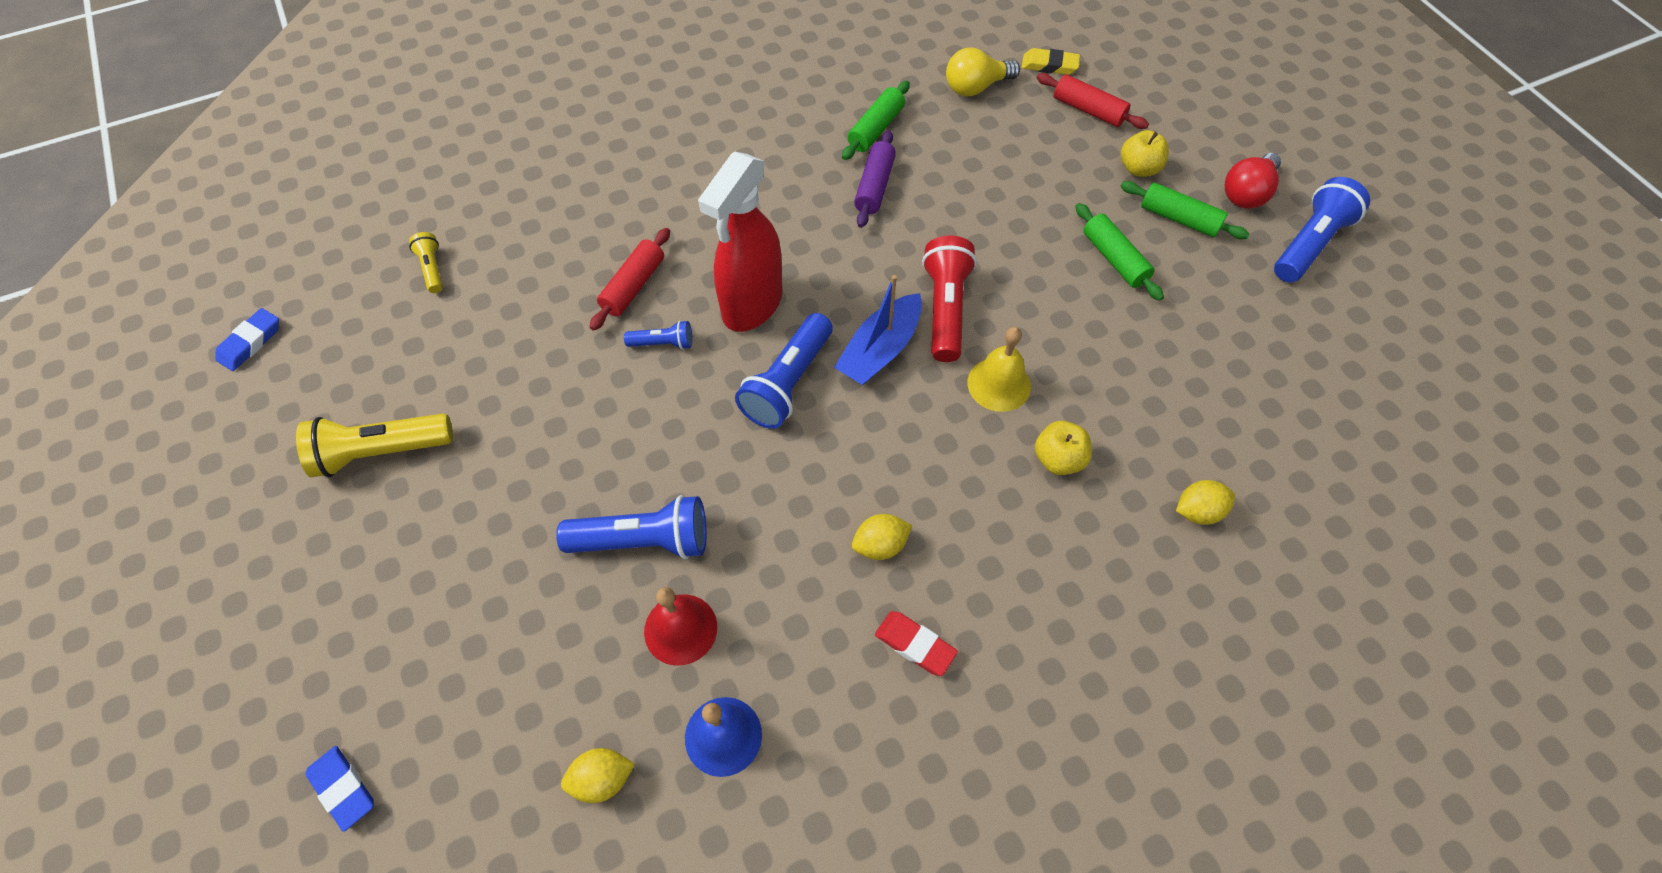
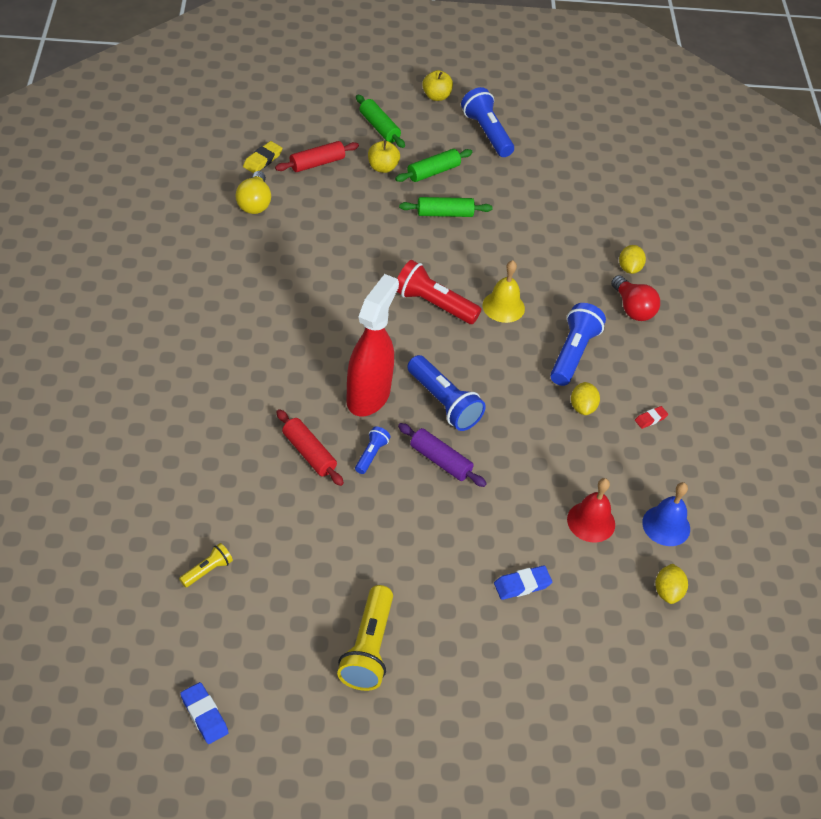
camera: 70 degrees left, 10 degrees down
(343, 788) = (618, 730): blue eraser -> blue eraser (522, 585)
(432, 269) = (207, 570): yellow flashlight -> yellow flashlight turned 135 degrees clockwise
(644, 540) = (521, 519): blue flashlight -> blue flashlight (573, 353)
(752, 305) = (368, 396): red spray bottle -> red spray bottle turned 120 degrees counterclockwise
(874, 186) = (308, 292): purple rolling pin -> purple rolling pin (440, 461)
(876, 129) = (254, 268): green rolling pin -> green rolling pin (379, 127)
(880, 350) = (446, 348): blue boat -> none
(915, 645) = (650, 419): red eraser -> red eraser, size x0.66
(1058, 459) = (568, 306): yellow apple -> yellow apple (436, 96)
(1247, 193) = (434, 135): red light bulb -> red light bulb (632, 308)

